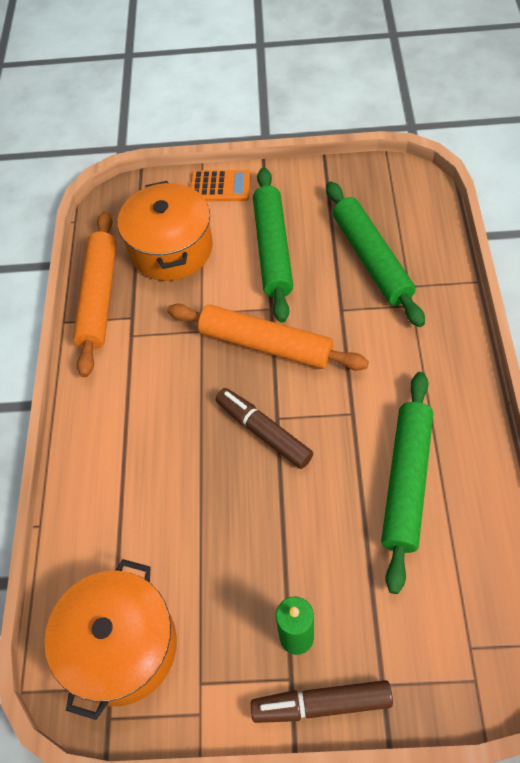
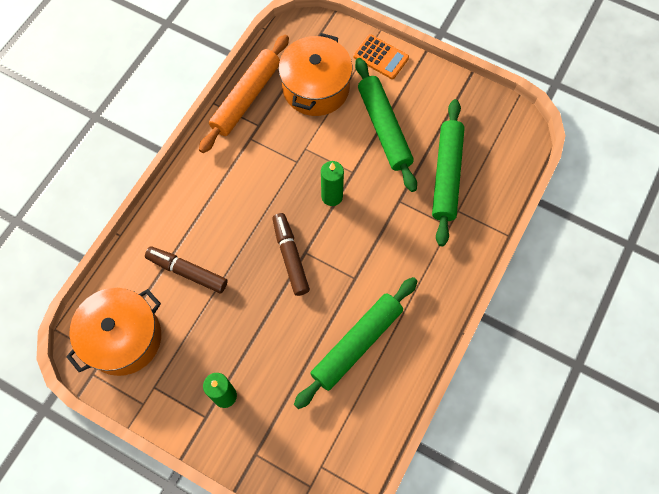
camera: 25 degrees right, 10 degrees up
(265, 344) = (332, 196): orange rolling pin -> green candle
(272, 249) = (384, 128): green rolling pin -> green rolling pin turned 45 degrees counterclockwise
(322, 704) = (213, 442): brown marker -> brown marker (187, 272)

